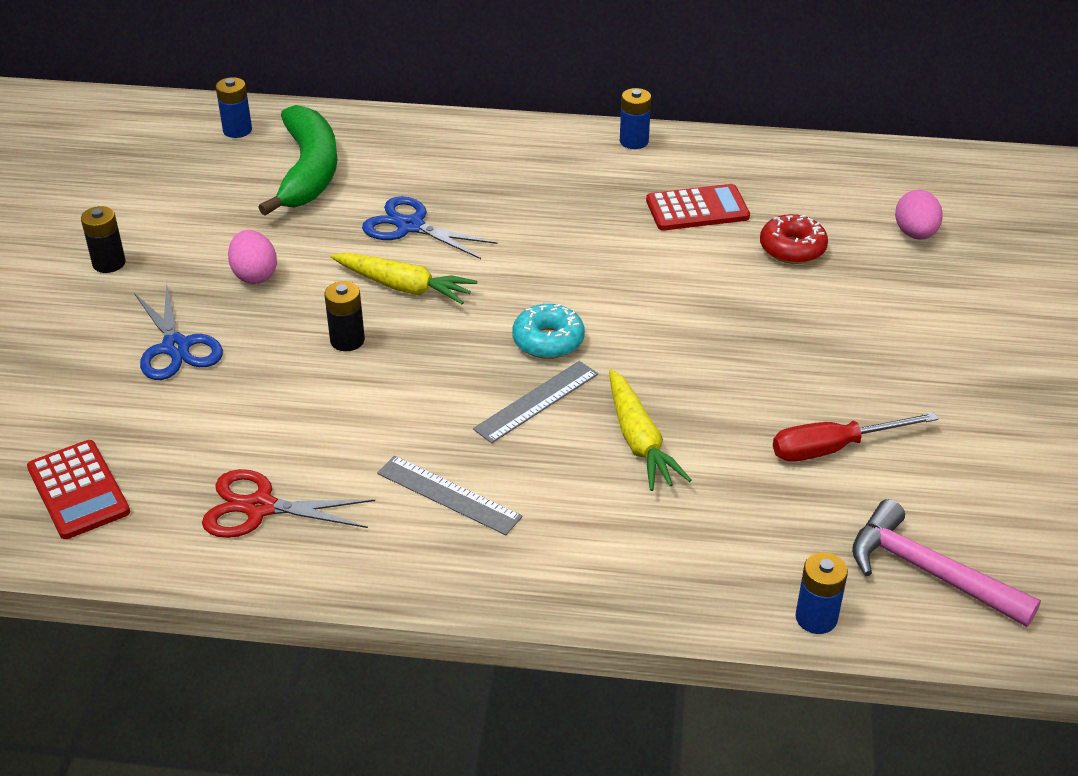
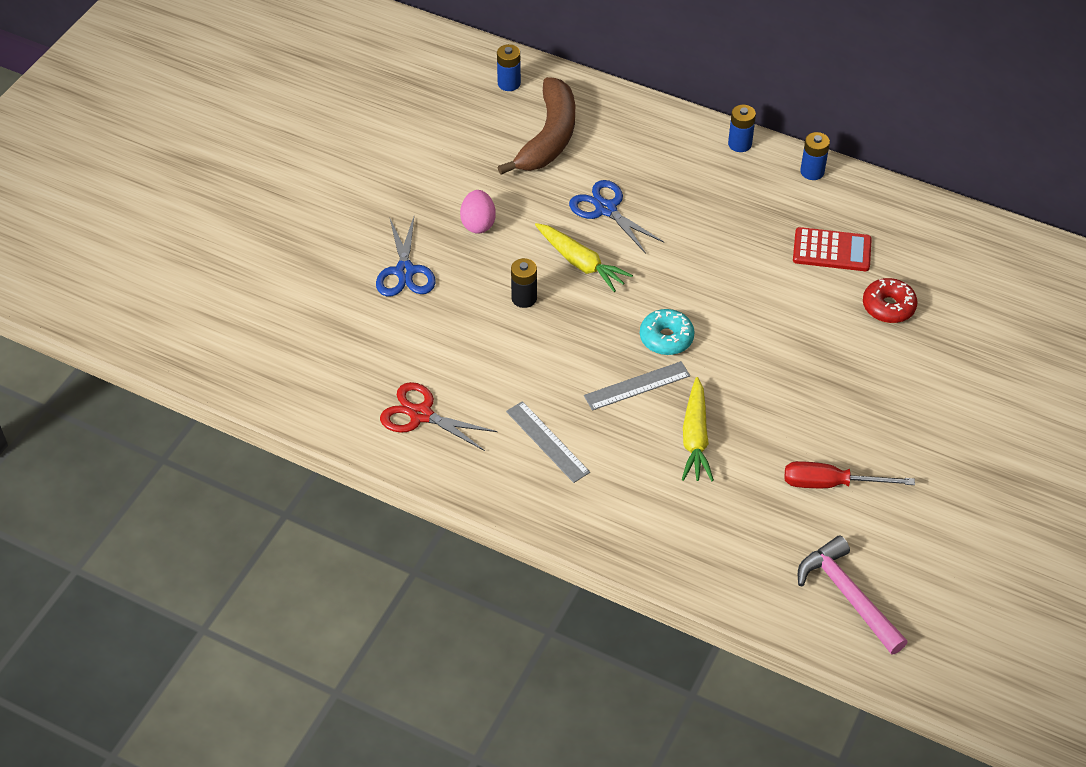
camera: 20 degrees right, 10 degrees up
(78, 490) = (310, 368): red calculator -> none
(109, 263) = (380, 186): black battery -> none
(308, 171) = (549, 137): green banana -> brown banana
(816, 618) = (753, 604): blue battery -> blue battery (739, 144)
(915, 234) = (994, 319): pink egg -> none

